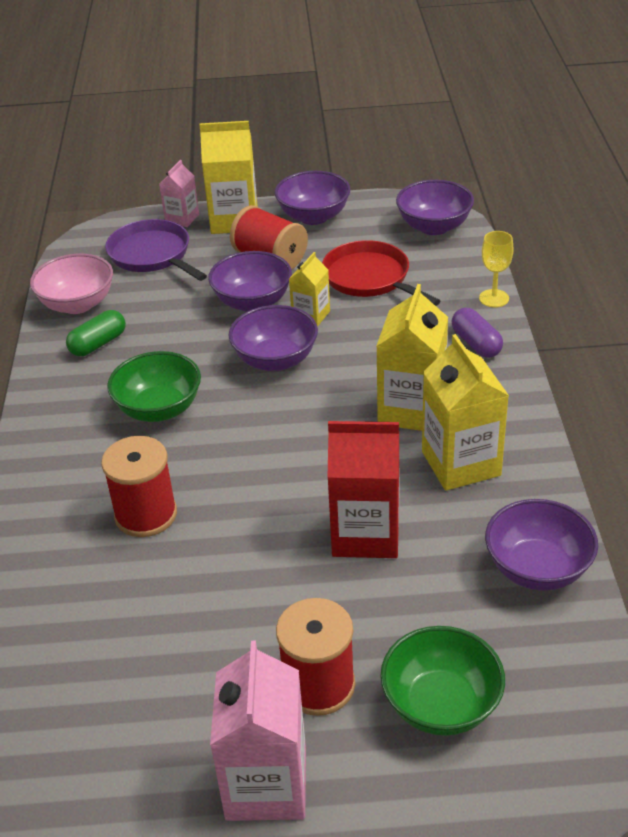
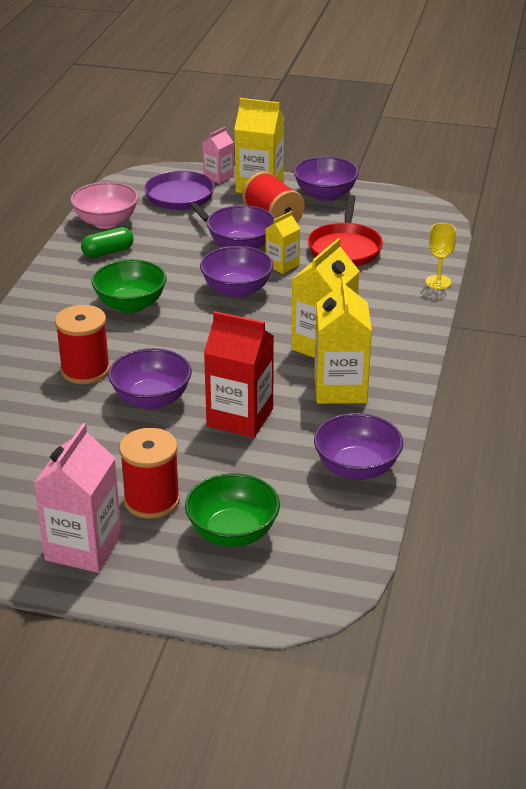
camera: 15 degrees right, 5 degrees down
(370, 278) = (345, 248): red pan -> red pan turned 150 degrees counterclockwise
(434, 226) = (421, 221): purple bowl -> purple bowl (151, 399)
(476, 343) = (403, 311): purple capsule -> none

